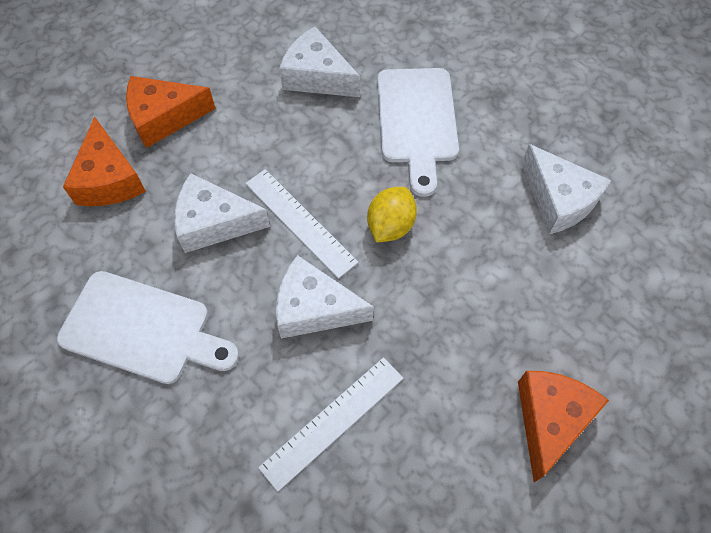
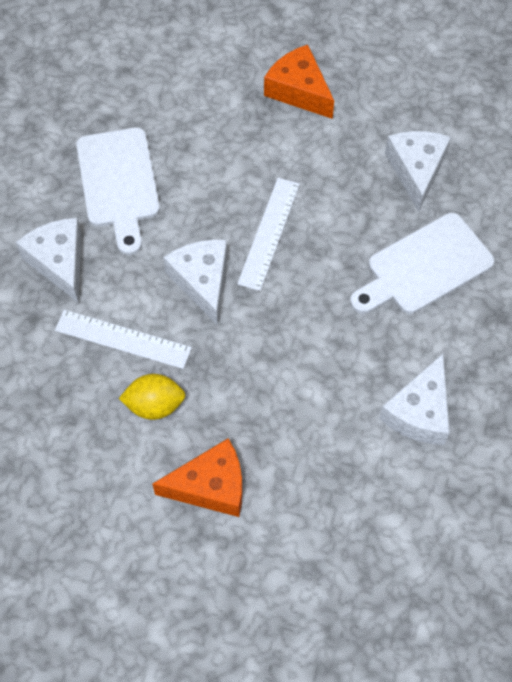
camera: 60 degrees right, 0 degrees up
(109, 179) = (221, 90): orange cheese -> none
(214, 223) = (230, 177): white cheese -> white cheese (59, 262)
(390, 226) = (308, 297): yellow lemon -> yellow lemon (154, 405)

